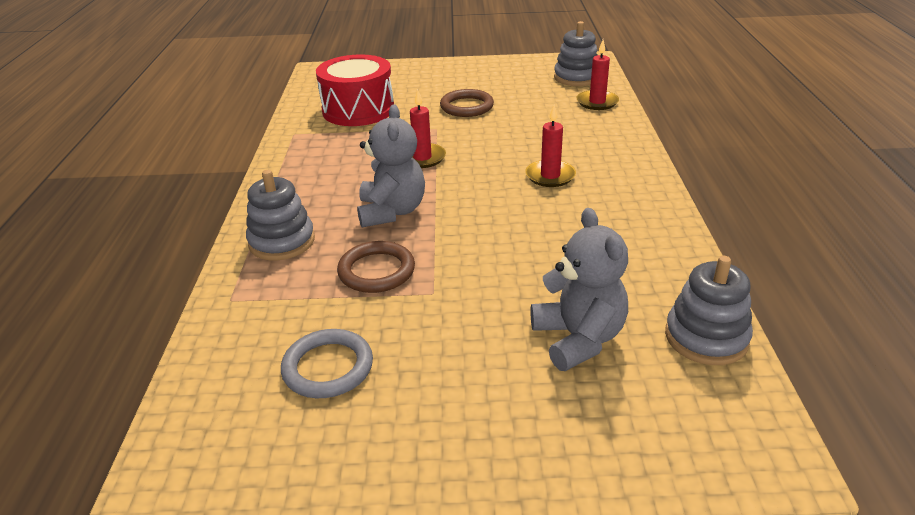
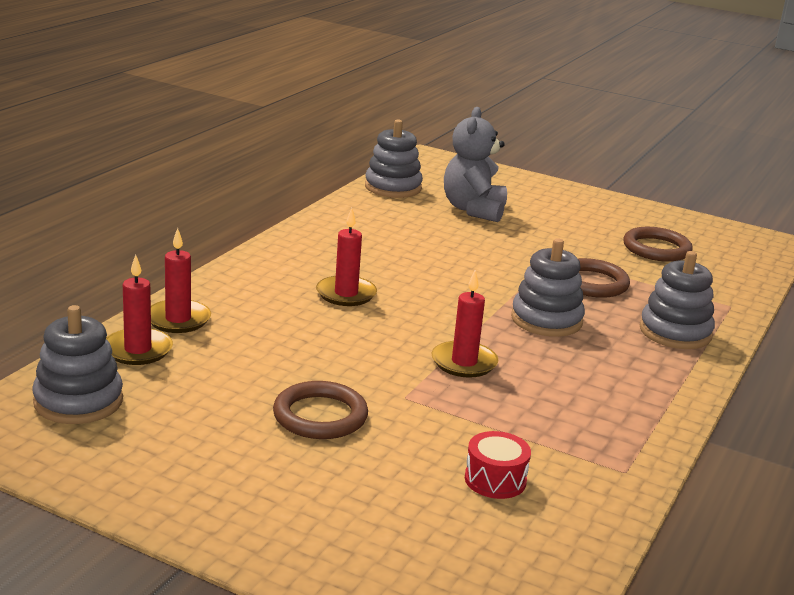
camera: 155 degrees left, 10 degrees down
(328, 367) = (656, 249): grey ring -> brown ring
(358, 110) = (495, 480): red drum -> red drum, size x0.46
(391, 212) = (546, 320): grey teddy bear -> grey stacking toy
(610, 122) = (178, 319): none -> red candle

